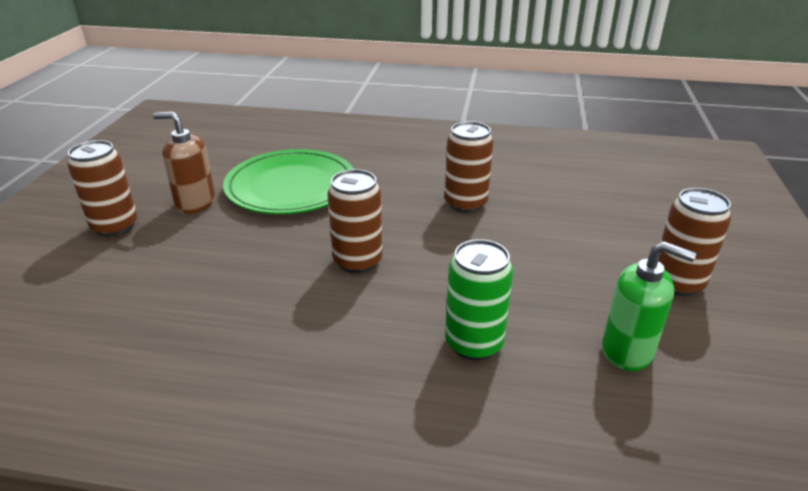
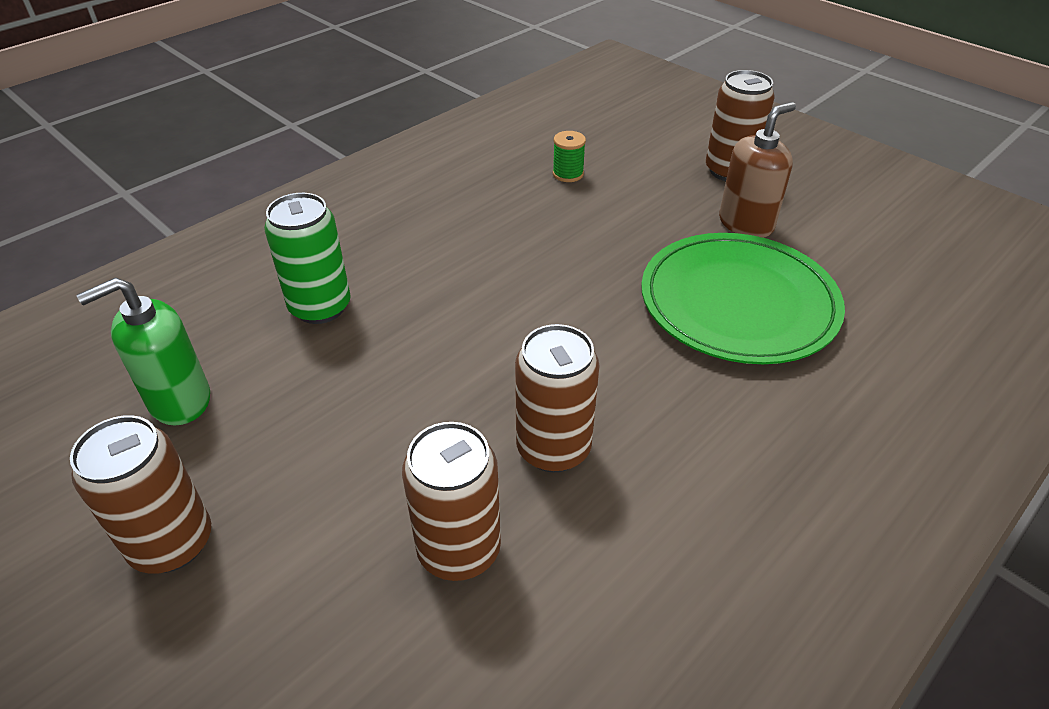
camera: 125 degrees right, 10 degrees up
(166, 302) = (568, 174): none -> green spool
(358, 261) = (518, 292): brown can -> brown can (459, 550)

